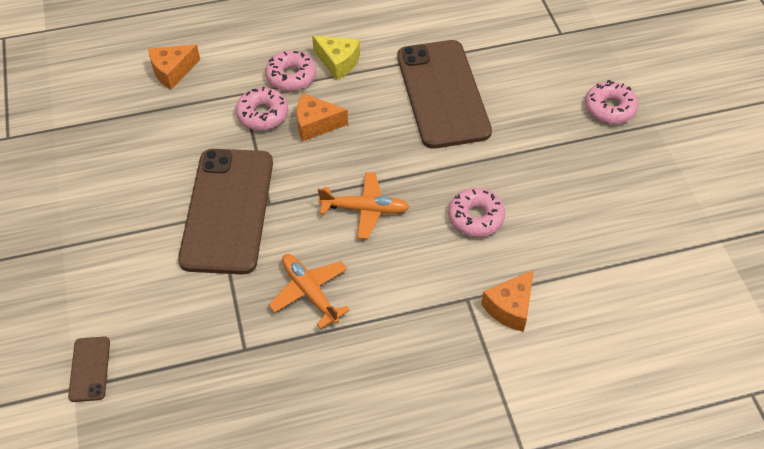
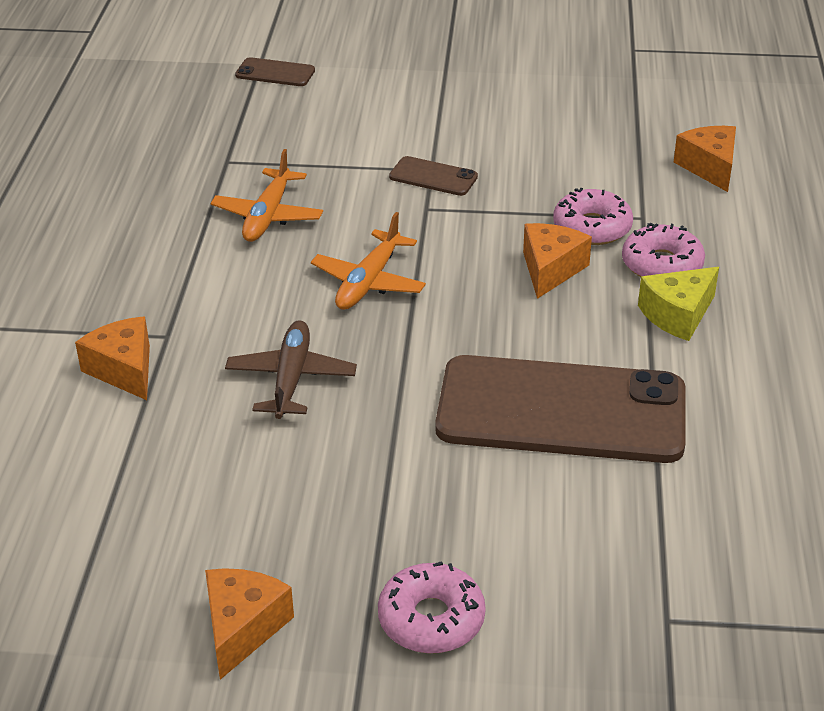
camera: 110 degrees right, 15 degrees down
(227, 210) = (433, 177): brown phone -> brown phone, size x0.42
(310, 292) = (268, 215): orange plane -> orange plane turned 120 degrees clockwise
(475, 217) = (291, 379): pink donut -> brown plane
(659, 174) = (243, 628): none -> orange cheese

